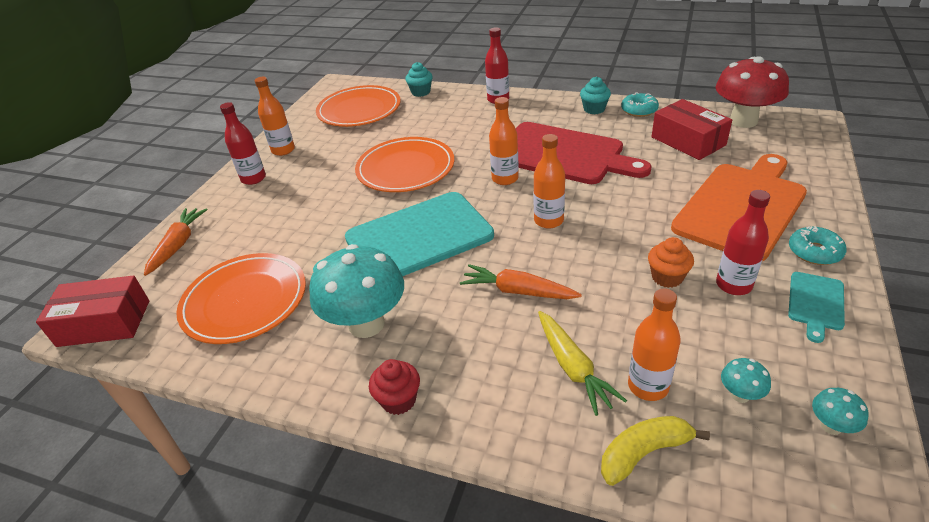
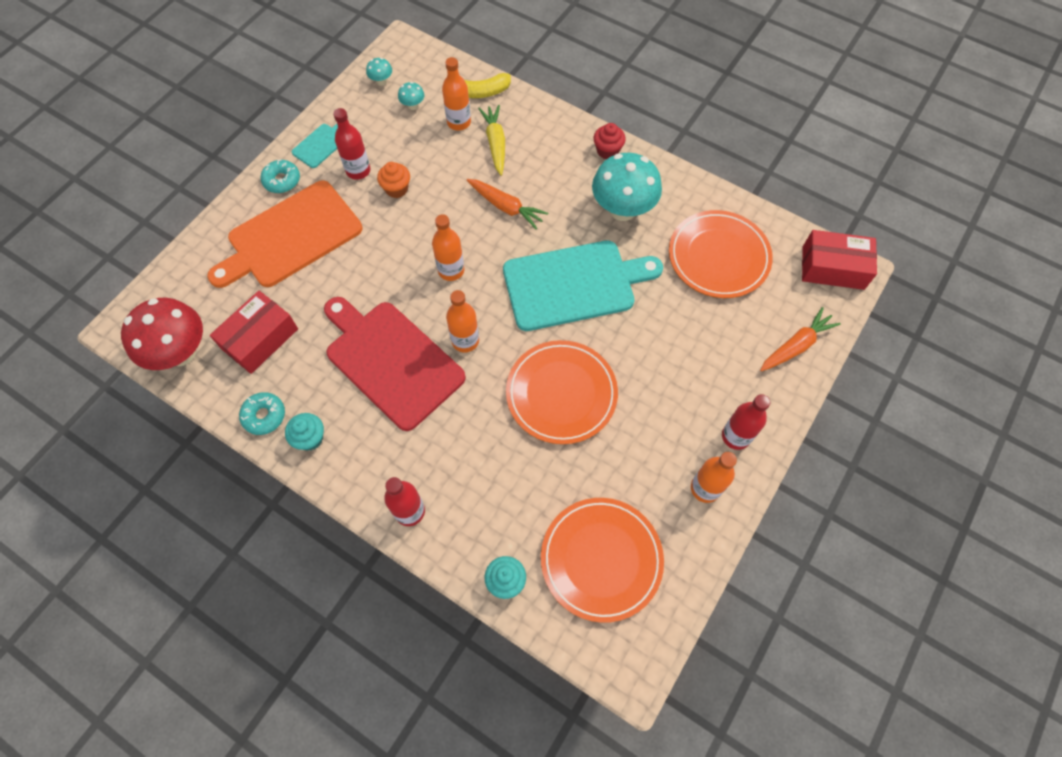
camera: 170 degrees left, 25 degrees up
(178, 245) = (796, 345): orange carrot -> orange carrot turned 150 degrees counterclockwise
(688, 141) = (260, 339): red box -> red box turned 60 degrees clockwise

